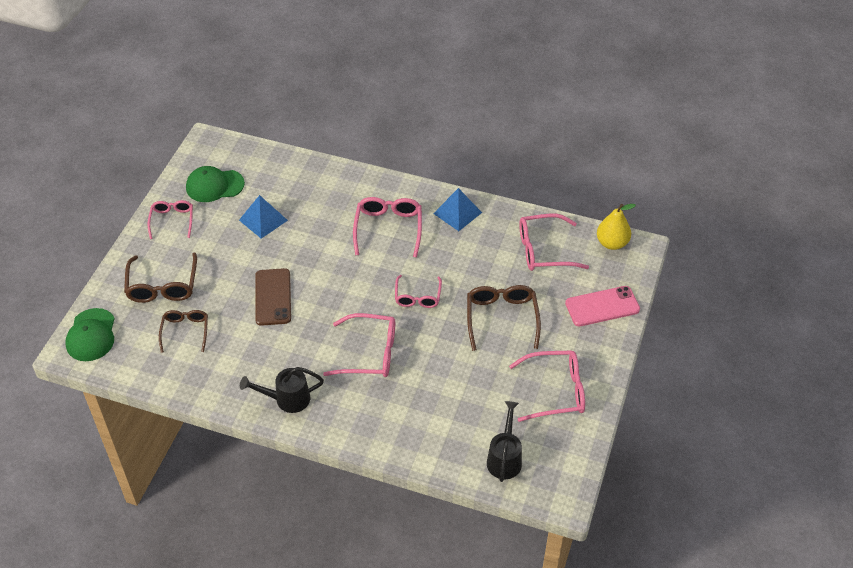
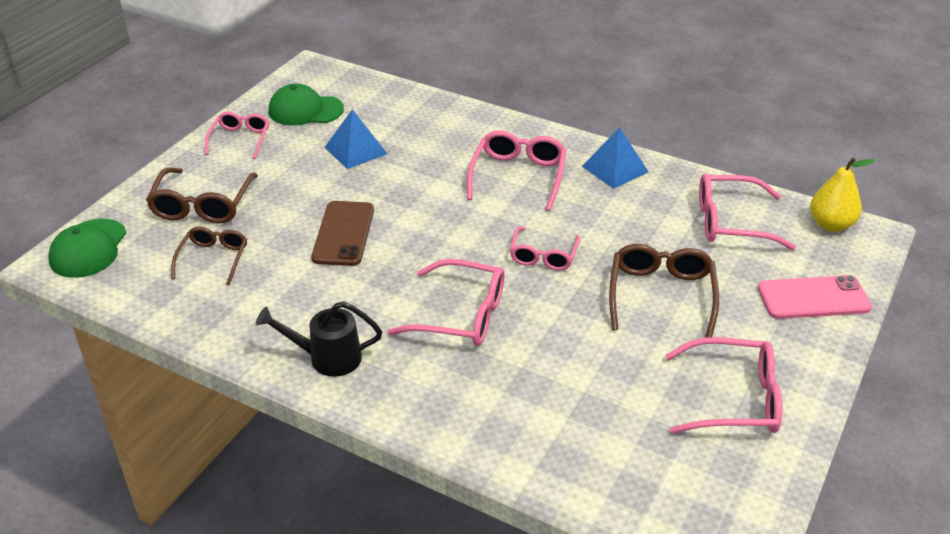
camera: 10 degrees right, 10 degrees down
(505, 458) = (643, 483): black watering can -> none

